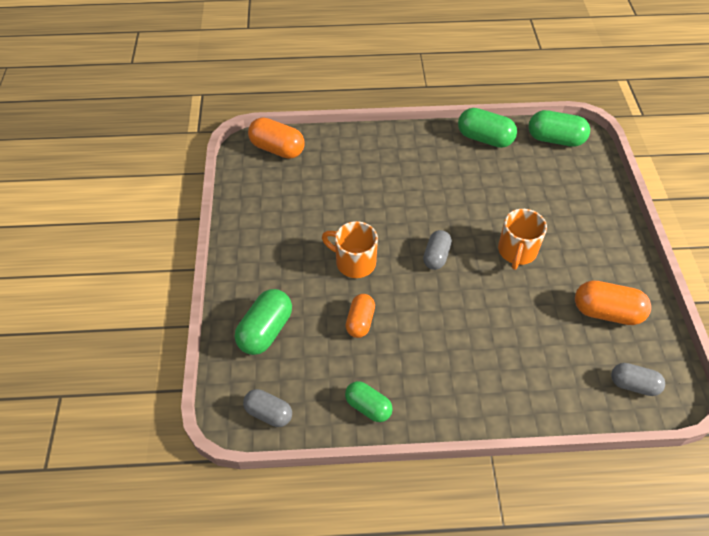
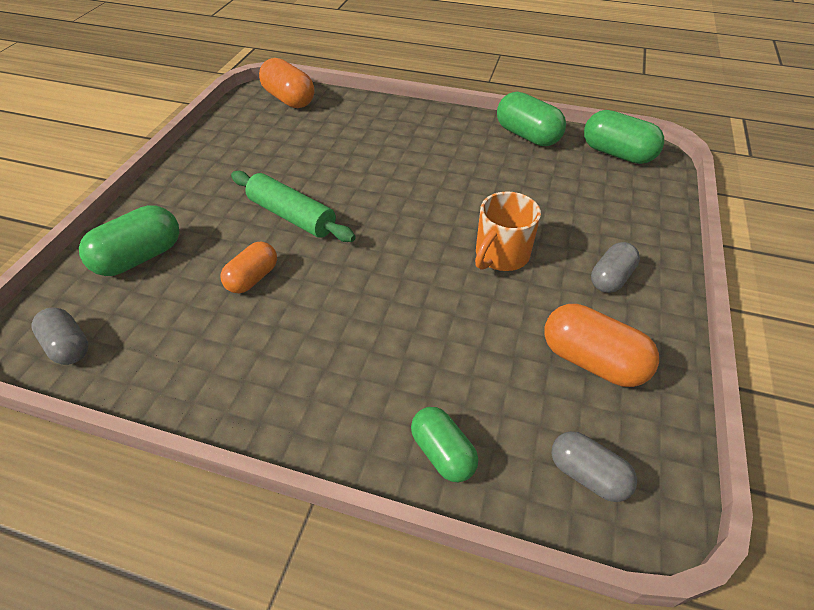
camera: 20 degrees right, 5 degrees down
(354, 262) = (292, 216): orange mug -> green rolling pin
(368, 407) = (189, 378): green capsule -> green capsule (442, 452)
(436, 256) = (393, 234): grey capsule -> grey capsule (610, 278)

